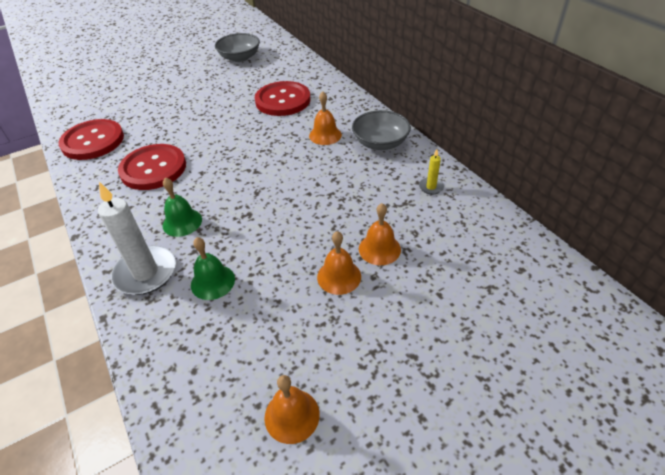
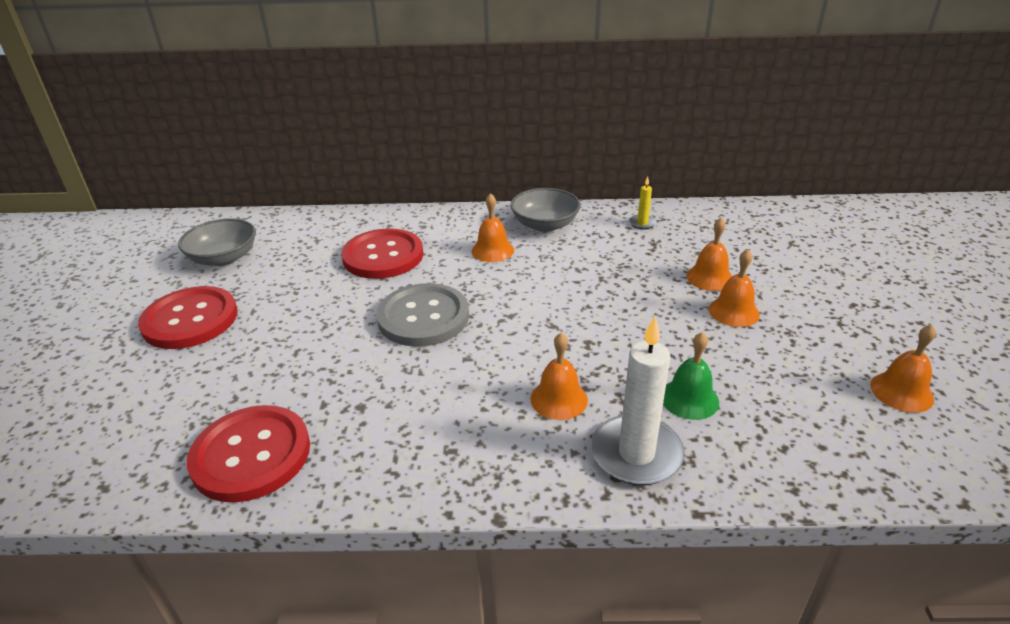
camera: 60 degrees left, 10 degrees down
(153, 168) = (410, 400): red button -> red button (190, 320)
(182, 222) = (559, 399): green bell -> orange bell
(231, 141) = (423, 317): none -> grey button

